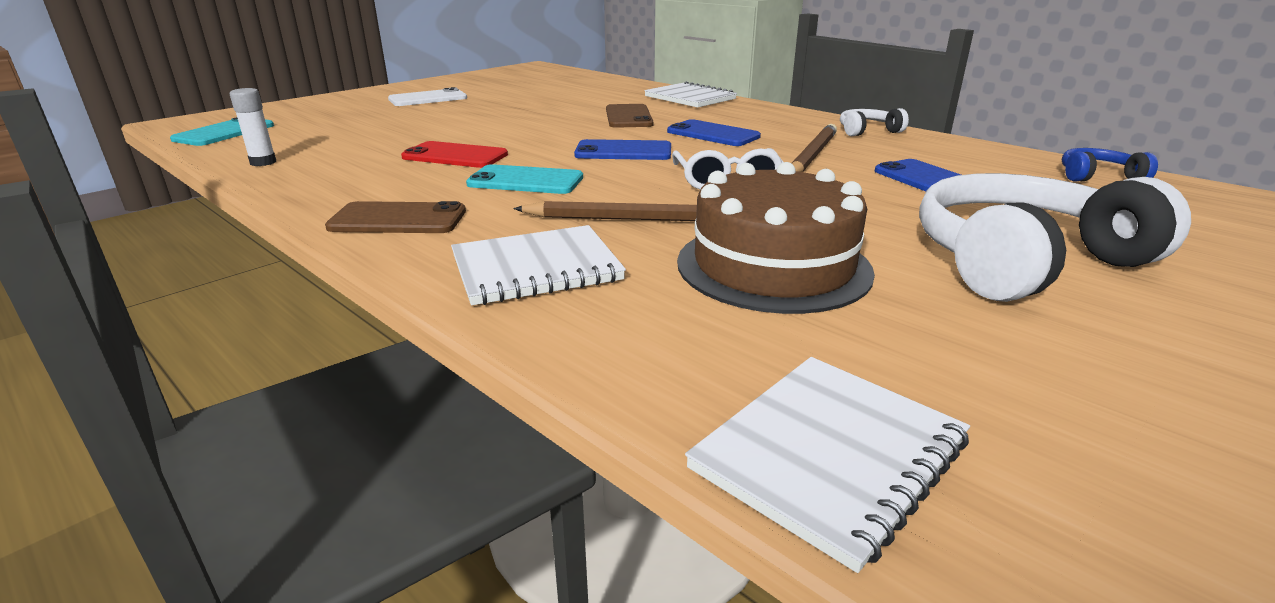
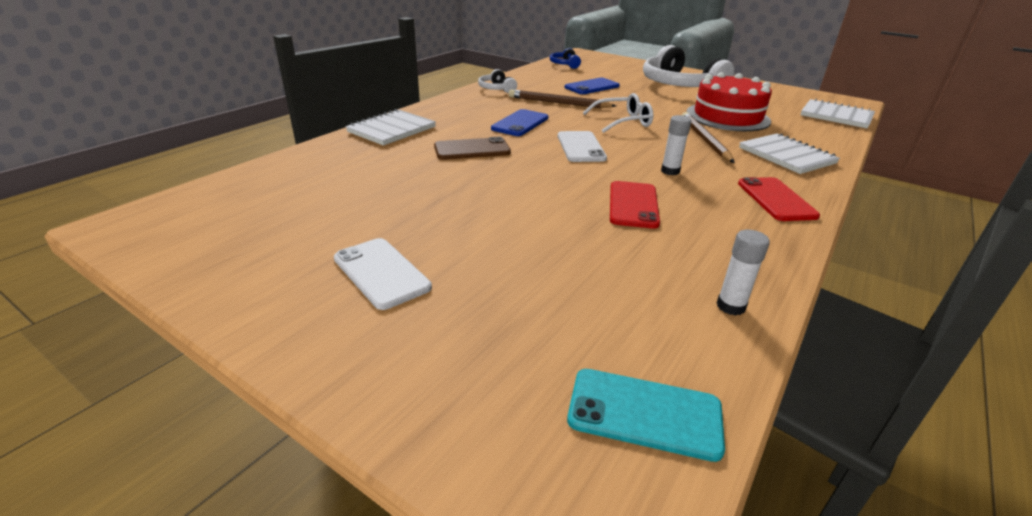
camera: 100 degrees left, 5 degrees up
(398, 219) = (776, 199): brown phone -> red phone
(526, 181) = (670, 171): turquoise phone -> white glue stick
(623, 151) = (580, 147): blue phone -> white phone
(773, 266) = (727, 116): brown cake -> red cake

